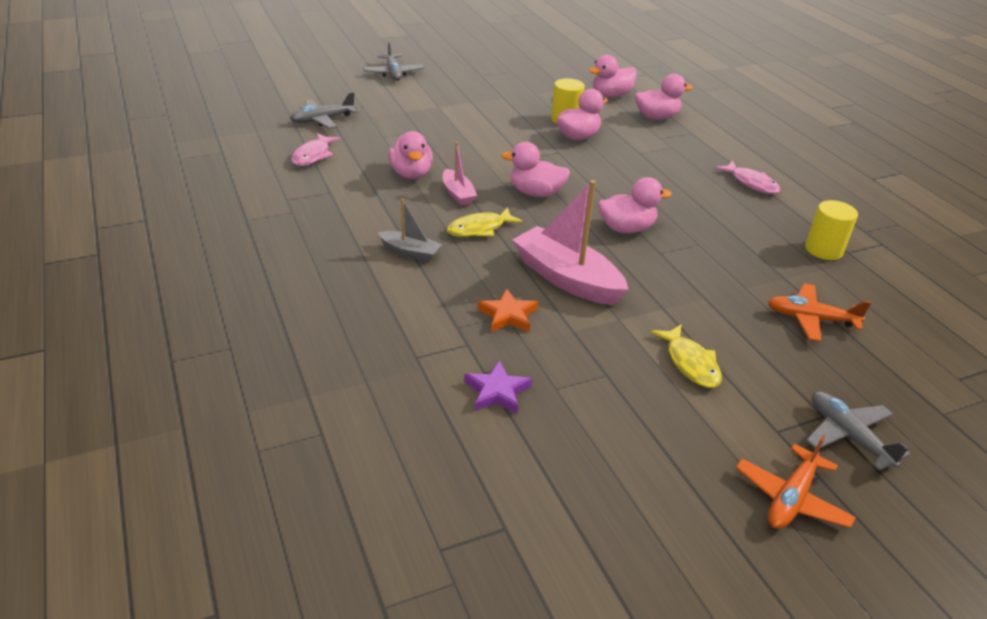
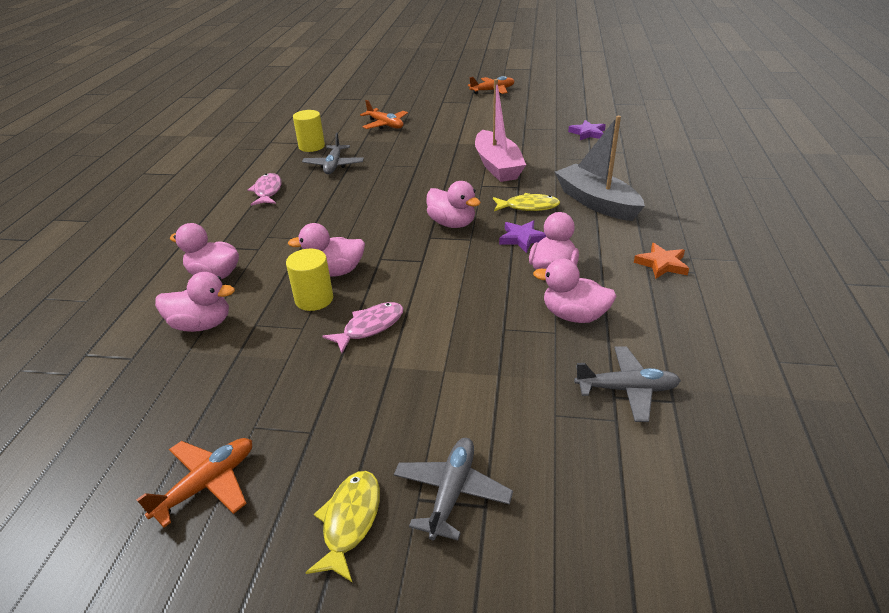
camera: 145 degrees left, 0 degrees up
(313, 155) = (655, 323): pink fish -> pink fish (370, 327)
(410, 252) = (596, 202): grey boat -> grey boat, size x1.90
(458, 194) = (522, 238): pink boat -> purple star
(504, 56) = (207, 484): none -> orange plane
(508, 315) = (554, 157): orange star -> orange star (661, 264)
(626, 229) = (417, 183): pink duck -> pink duck (574, 315)
(690, 363) = (476, 124): yellow fish -> yellow fish (350, 521)
(848, 436) = (442, 96): grey plane -> grey plane (334, 165)

